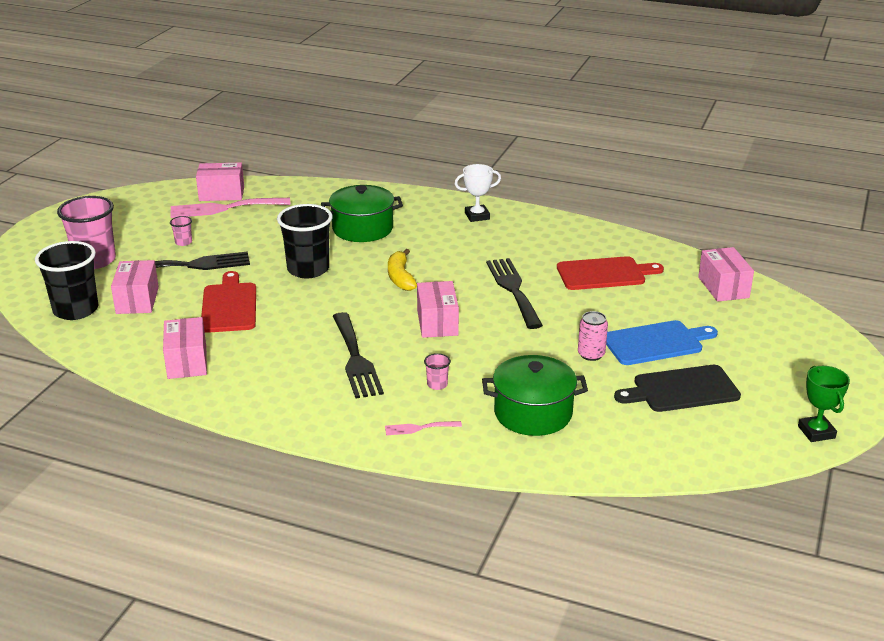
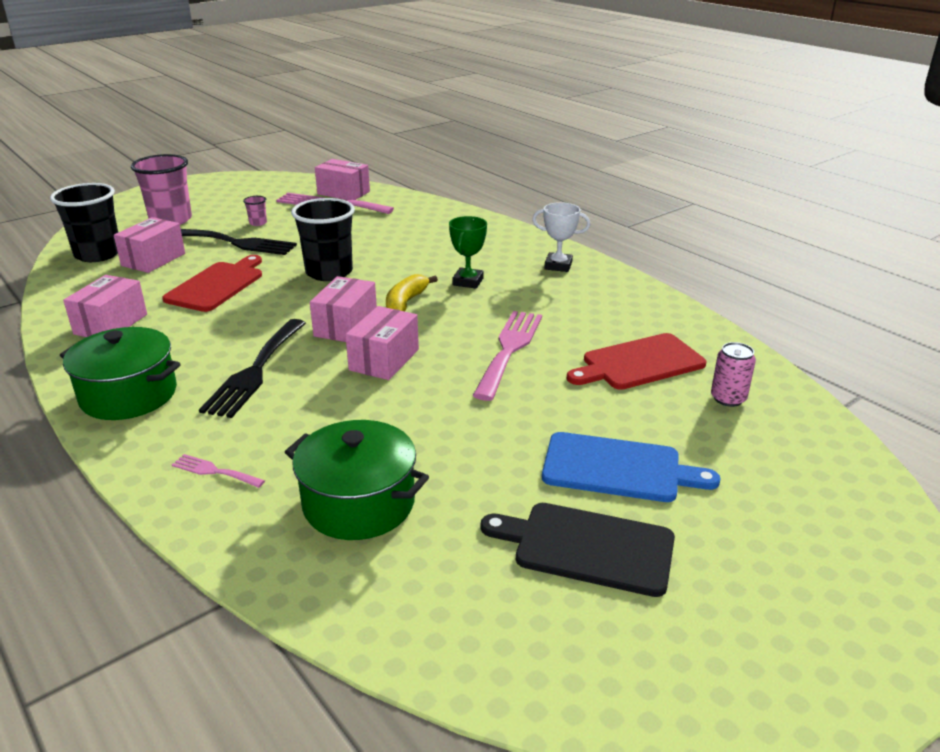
camera: 30 degrees right, 0 degrees up
(362, 229) = (427, 249): green pot -> green pot (129, 395)
(437, 384) = (298, 427): pink cup -> none
(513, 289) = (509, 349): black fork -> pink fork
(591, 354) = (515, 454): pink can -> pink can (728, 398)
(604, 274) = (639, 363): red cutting board -> red cutting board turned 135 degrees clockwise
(723, 287) = (788, 426): pink box -> pink box (346, 326)
(816, 432) = (742, 708): green trophy -> green trophy (468, 281)

